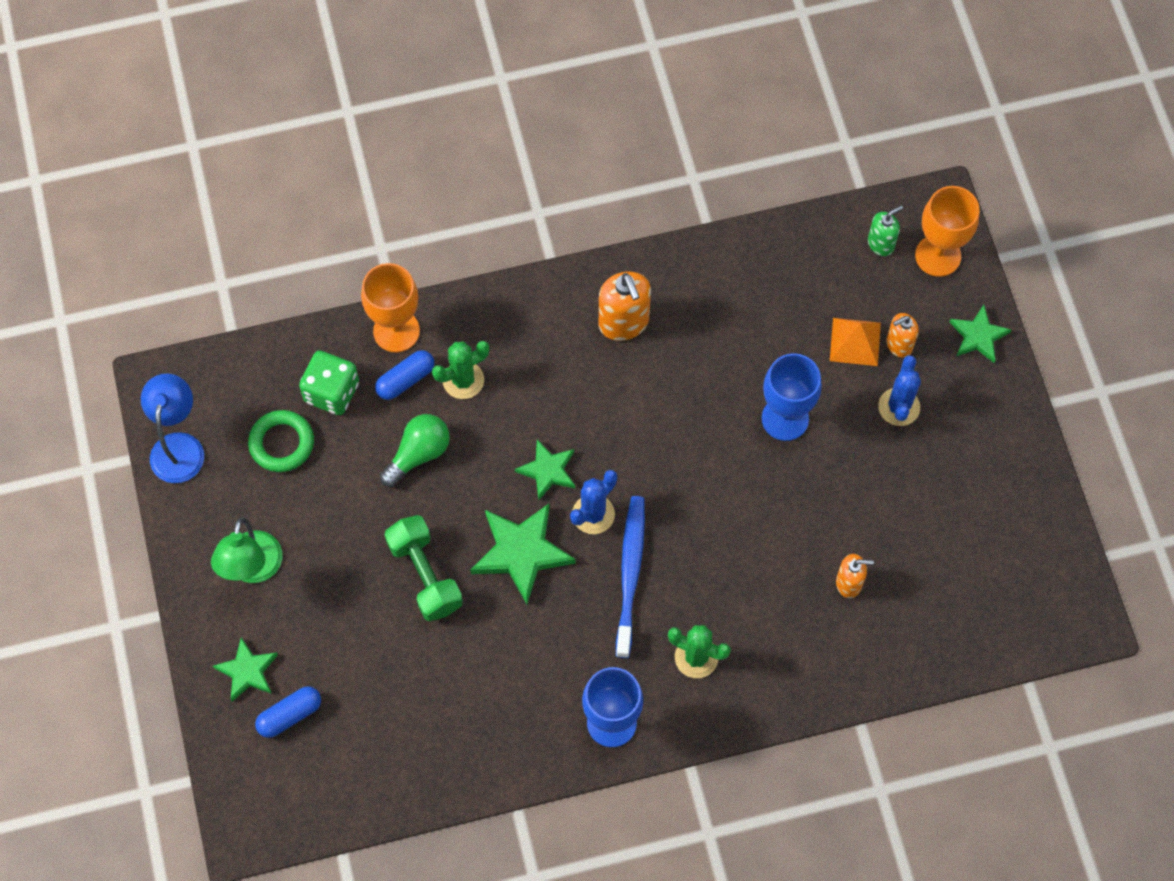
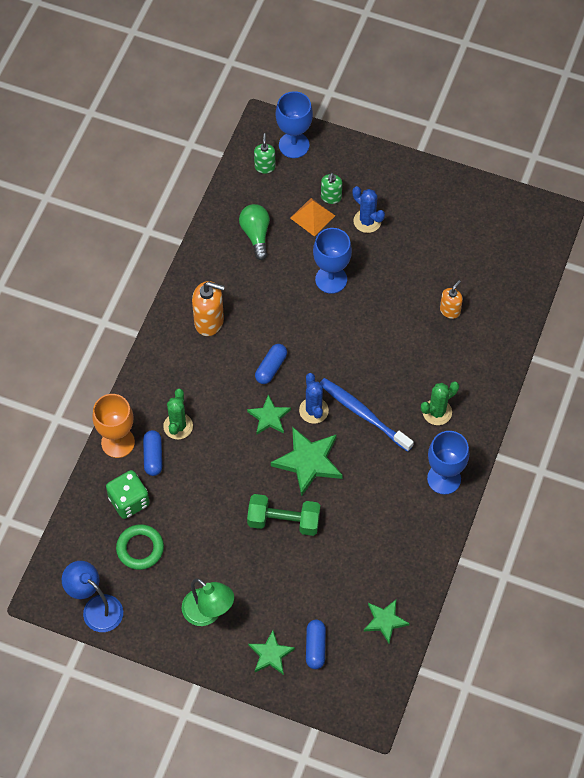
camera: 55 degrees left, 5 degrees down
(418, 454) = (205, 478): green light bulb -> green light bulb (256, 234)
(614, 430) = (271, 368): none -> blue capsule
(899, 344) = (331, 197): orange soap dispenser -> green soap dispenser
(938, 255) = (294, 145): orange goblet -> blue goblet
(978, 336) = (356, 158): green star -> green star (385, 621)

